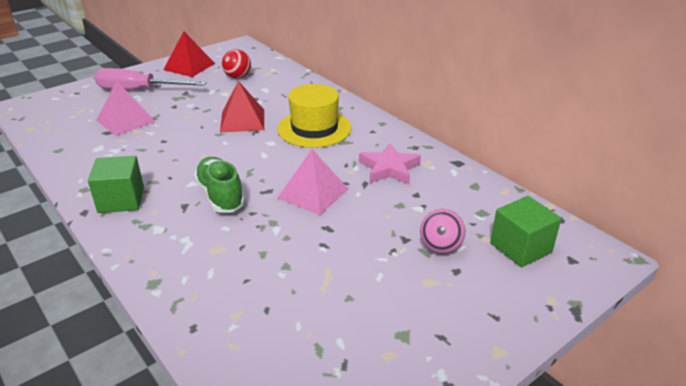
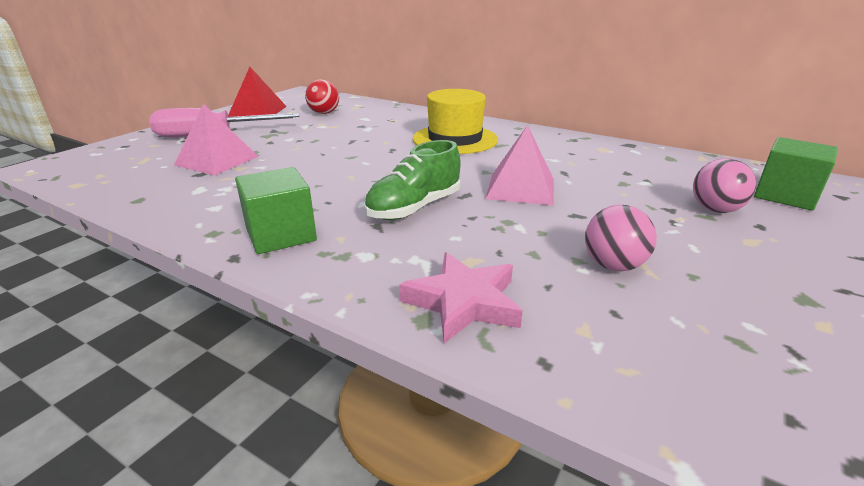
camera: 20 degrees left, 5 degrees down
(220, 195) = (414, 208): green shoe -> green shoe turned 90 degrees counterclockwise
(242, 120) = (367, 143): red pyramid -> none
(304, 276) = (613, 265): none -> pink ball
(389, 168) = (572, 157): pink star -> pink star (463, 302)

